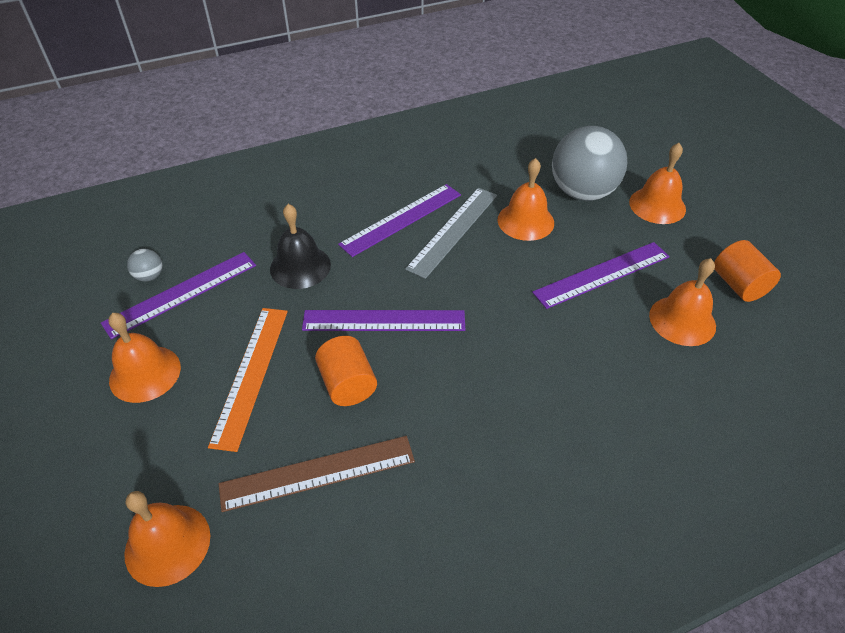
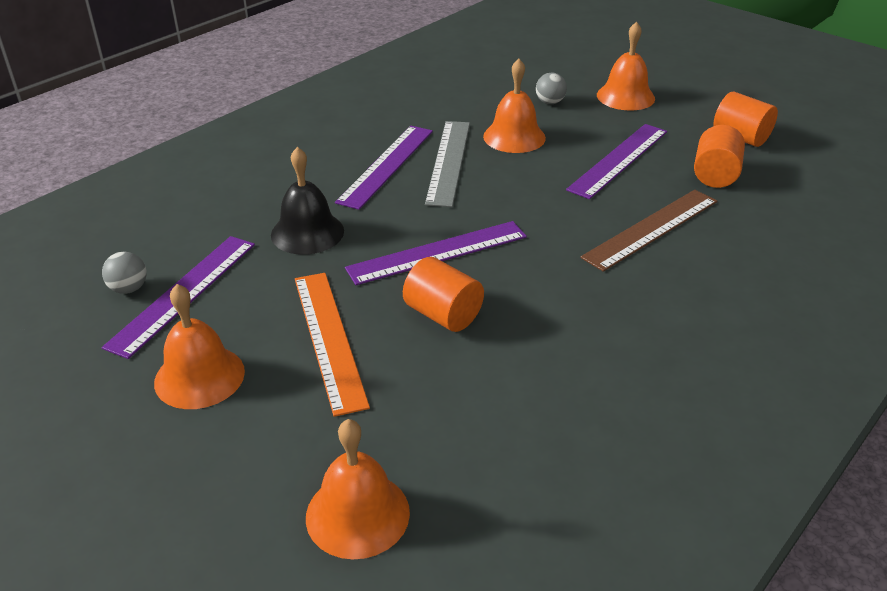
camera: 25 degrees left, 10 degrees down
(317, 472) = (472, 396): brown ruler -> brown ruler (651, 228)
(582, 192) = (550, 102): grey ball -> grey ball, size x0.41
(682, 320) = (715, 175): orange bell -> orange cylinder

